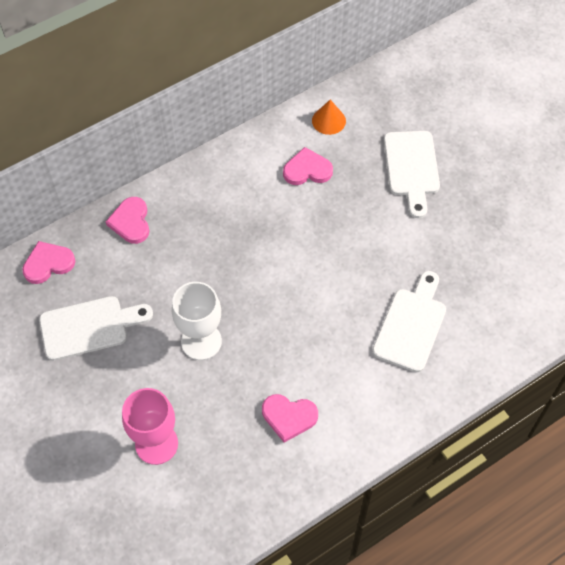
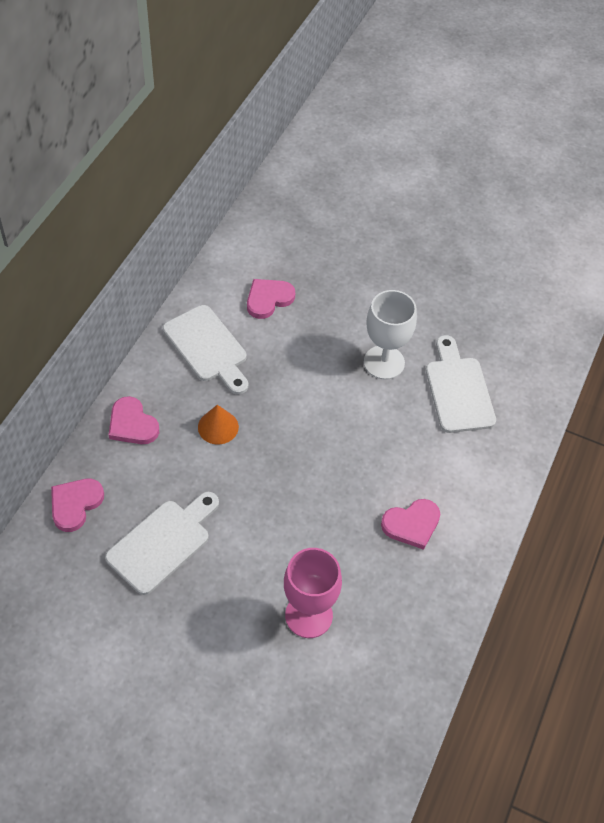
camera: 35 degrees left, 5 degrees down
(201, 341) = (282, 500): white goblet -> white goblet (384, 362)
(328, 120) = (256, 247): orange cone -> orange cone (218, 427)
(411, 168) = (360, 256): white cutting board -> white cutting board (207, 347)

